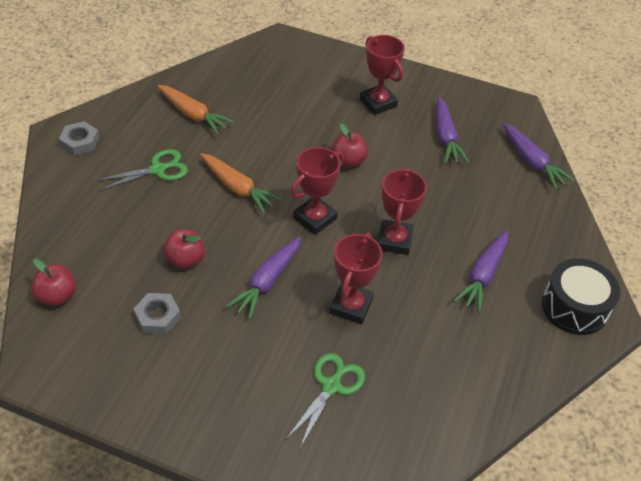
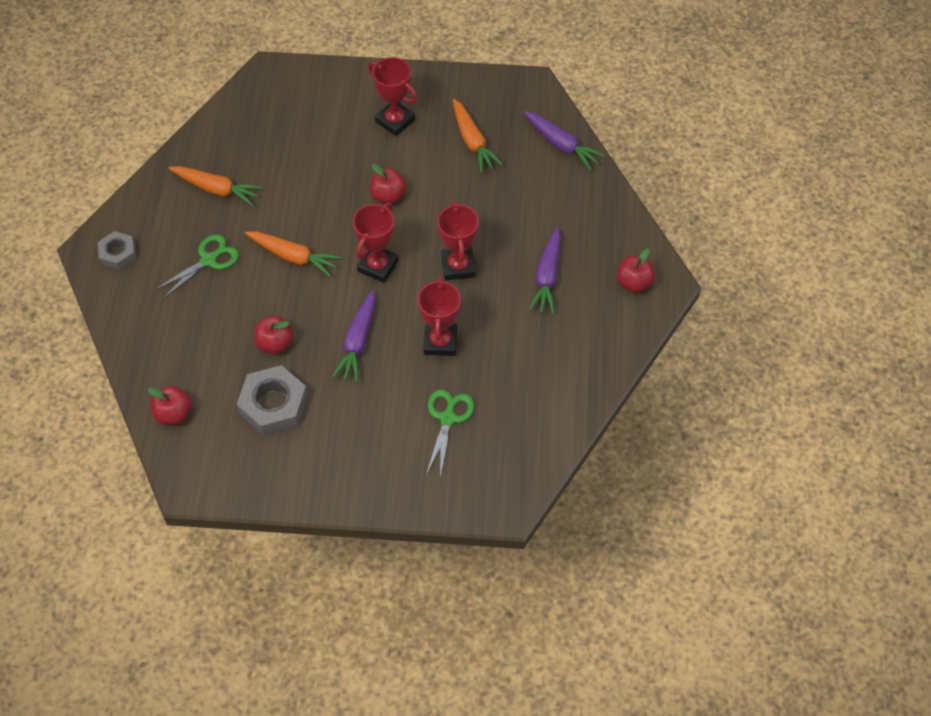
camera: 15 degrees left, 10 degrees up
(158, 317) = (273, 404): grey nut -> grey nut, size x1.65
(445, 137) = (473, 141): purple carrot -> orange carrot
(574, 307) = (633, 283): black drum -> red apple

